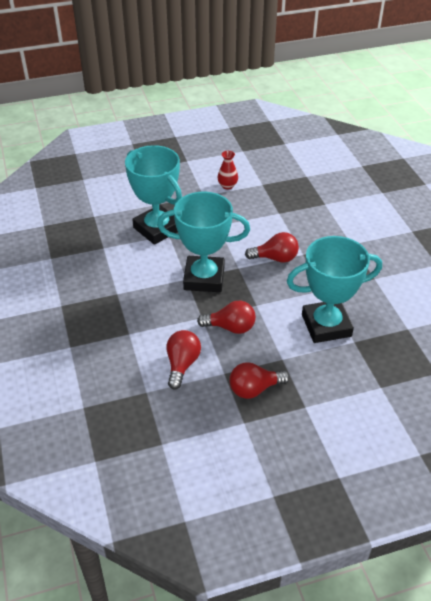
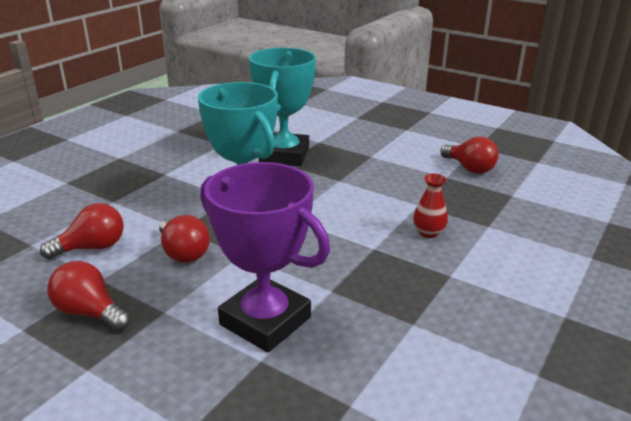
camera: 50 degrees right, 15 degrees down
(227, 186) = (408, 161): red vase -> red vase (428, 232)
(275, 258) = (338, 233): red light bulb -> red light bulb (469, 168)
(326, 325) = (265, 321): turquoise trophy -> purple trophy

